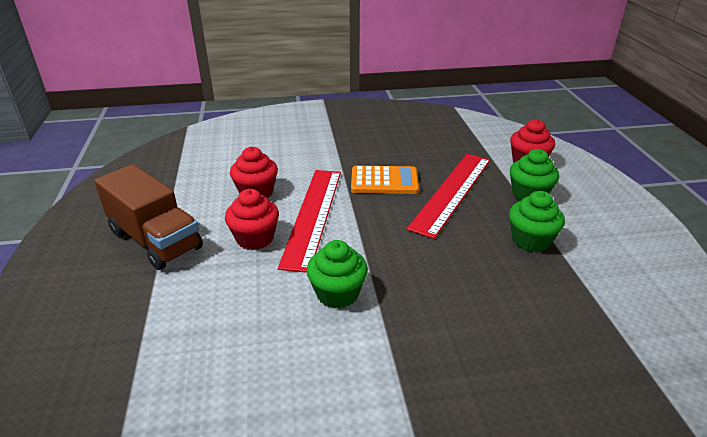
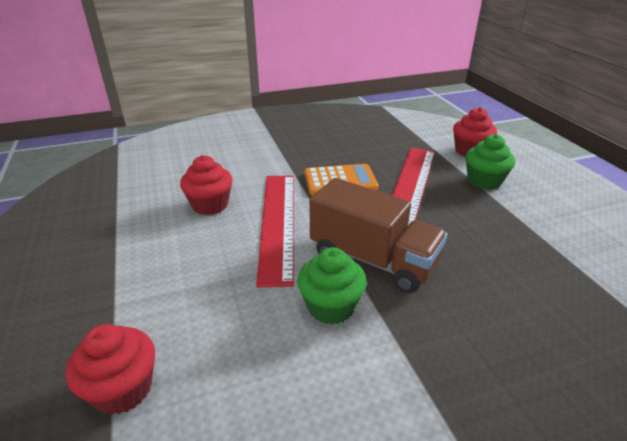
camera: 10 degrees left, 0 degrees up
(155, 240) = (106, 269): brown truck -> brown truck (372, 260)
(255, 238) = (221, 255): red cupcake -> red cupcake (123, 389)
(530, 240) = (504, 226): green cupcake -> none

